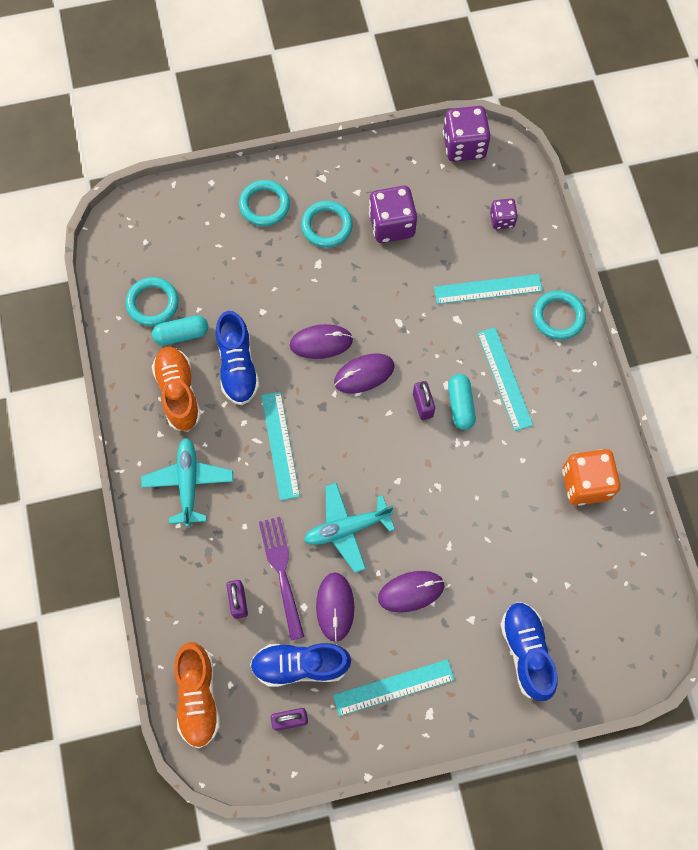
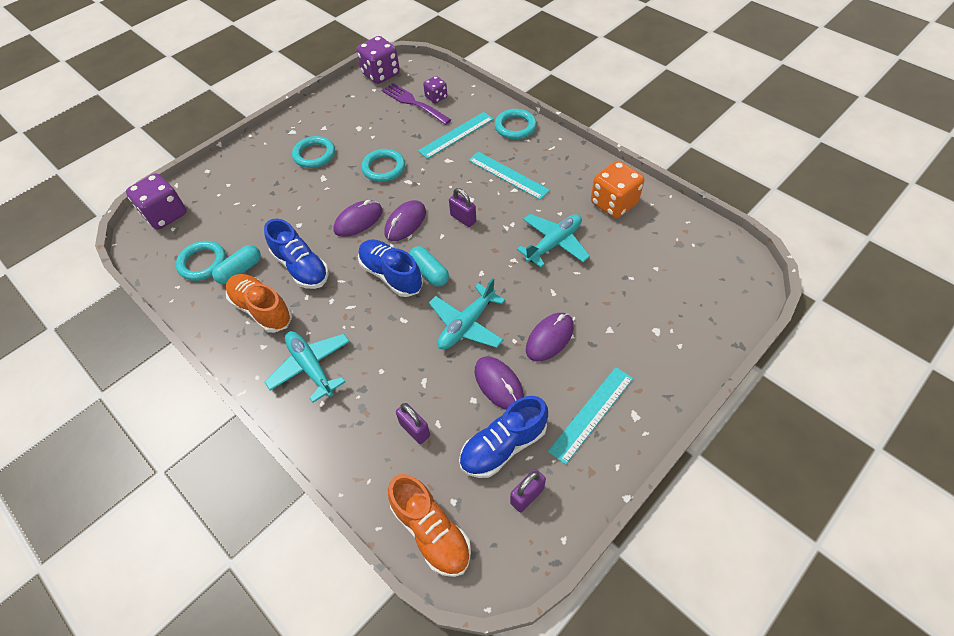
camera: 30 degrees left, 15 degrees down
(264, 205) = (258, 164): turquoise ring -> turquoise ring (383, 168)
(280, 445) = (372, 299): turquoise ruler -> none
(282, 573) = (437, 386): purple fork -> purple fork (414, 103)
(391, 225) = (362, 133): purple dice -> purple dice (165, 215)
(460, 405) = (490, 205): turquoise capsule -> turquoise capsule (429, 272)
(489, 492) = (554, 243): none -> turquoise plane
(526, 652) = (667, 327): blue shoe -> blue shoe (391, 275)

